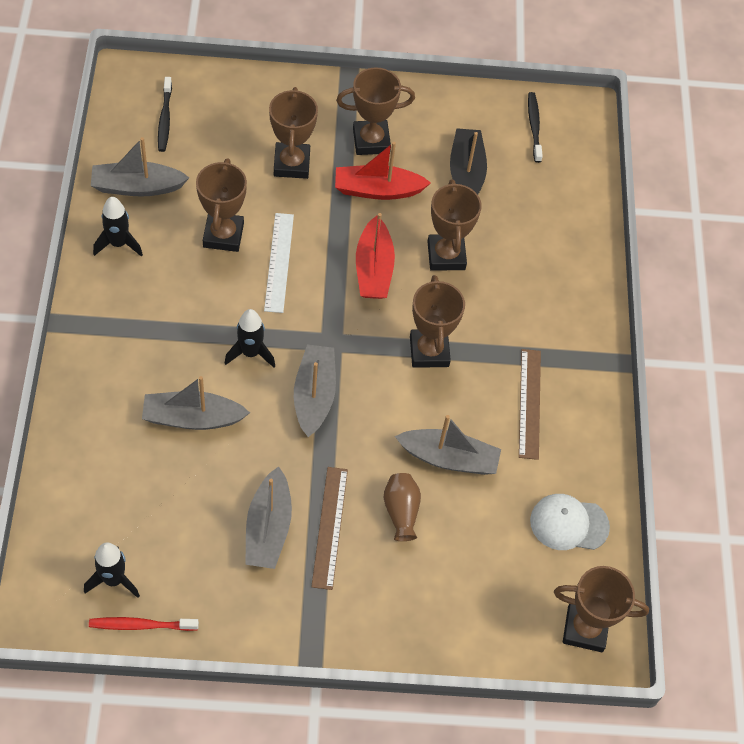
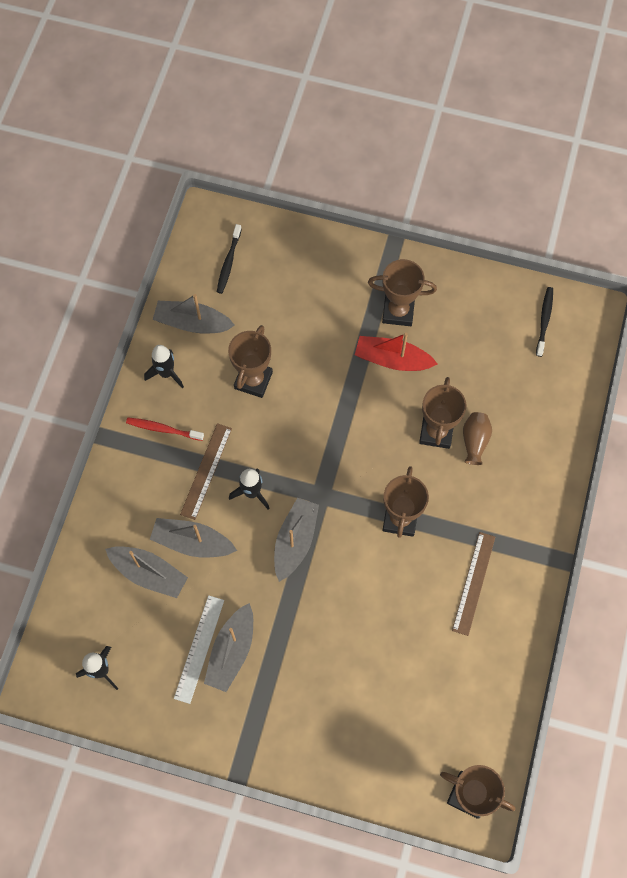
camera: 20 degrees right, 10 degrees up
(141, 625) = (114, 714): red toothbrush -> red toothbrush (163, 429)
(279, 262) = (294, 413): white ruler -> white ruler (199, 648)
(291, 164) = (325, 322): brown trophy -> none
(329, 527) = (281, 661): brown ruler -> brown ruler (206, 471)
(373, 269) = (371, 433): red boat -> none
(401, 511) = (342, 659): brown vase -> brown vase (474, 441)
(449, 458) = (393, 619): grey boat -> grey boat (149, 573)
(466, 173) = (473, 356): black boat -> none
(569, 524) = (479, 699): white cap -> none

